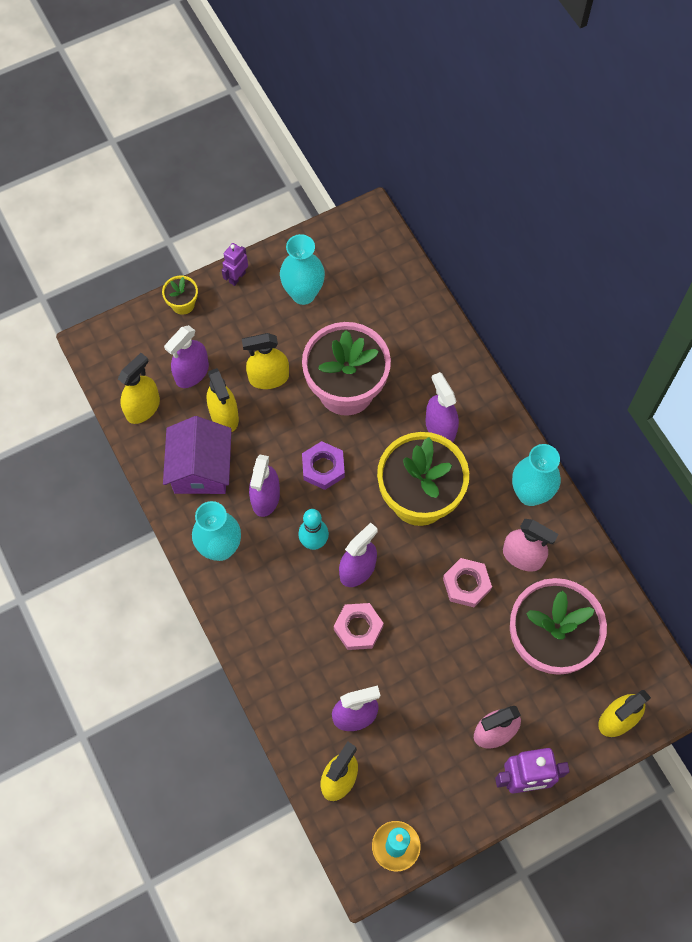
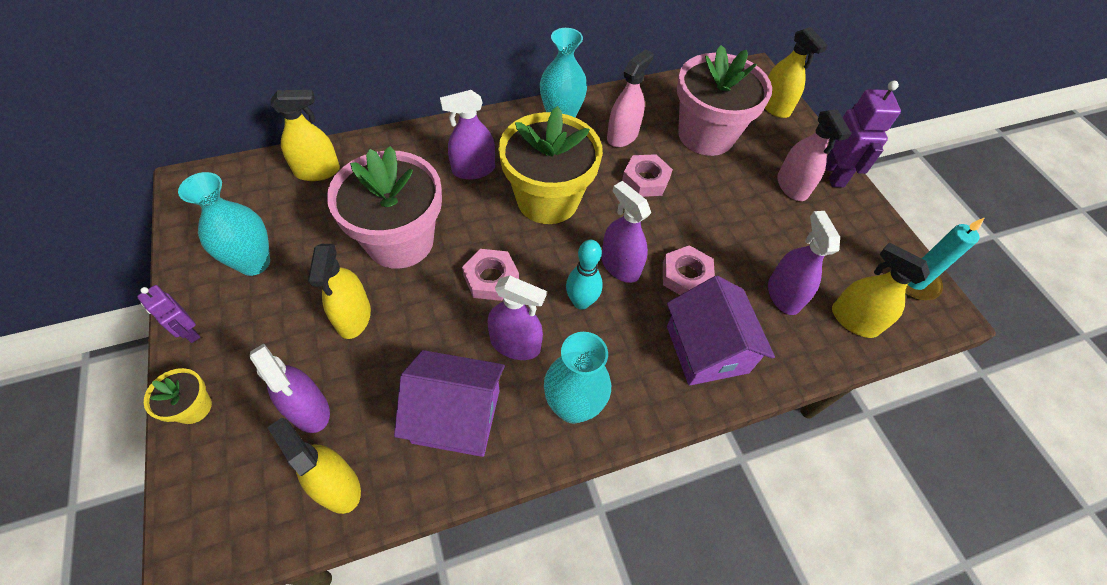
camera: 85 degrees left, 10 degrees down
(224, 415) = (388, 376): yellow spray bottle -> yellow spray bottle (317, 171)
(287, 647) = (706, 349): none -> purple house
(323, 467) = (491, 278): purple nut -> pink nut

